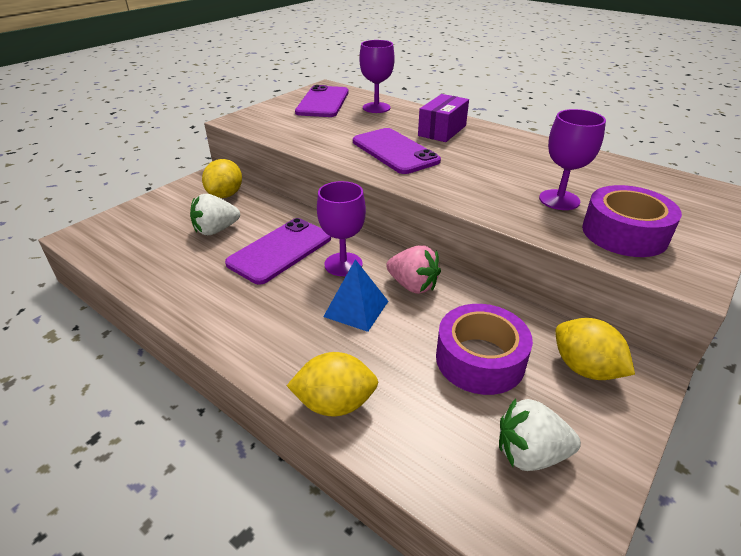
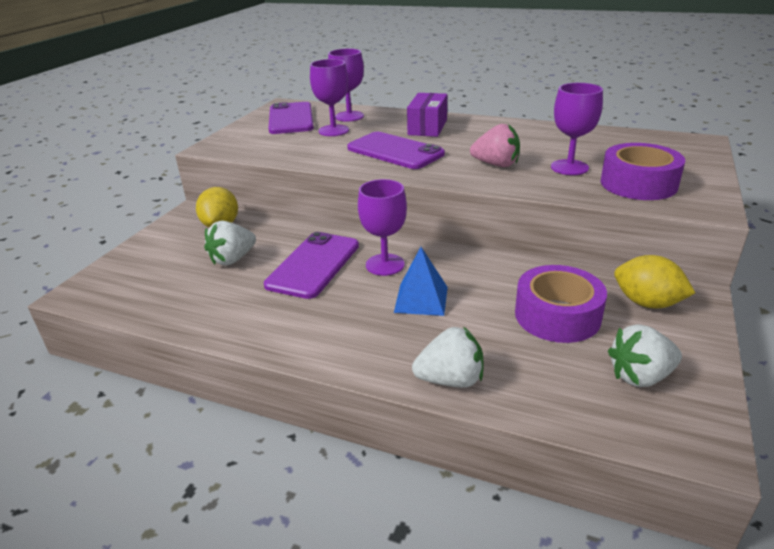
camera: 15 degrees left, 5 degrees down
(335, 403) = (450, 380): yellow lemon -> white strawberry
(352, 120) = (333, 130): none -> purple goblet
(413, 285) = (462, 269): pink strawberry -> pink strawberry (496, 165)

